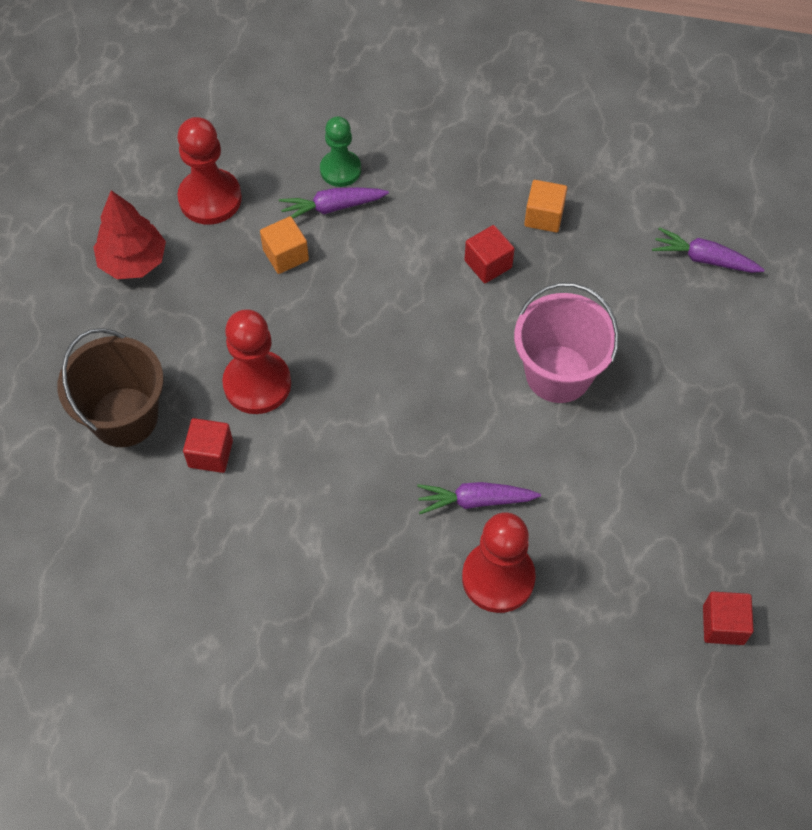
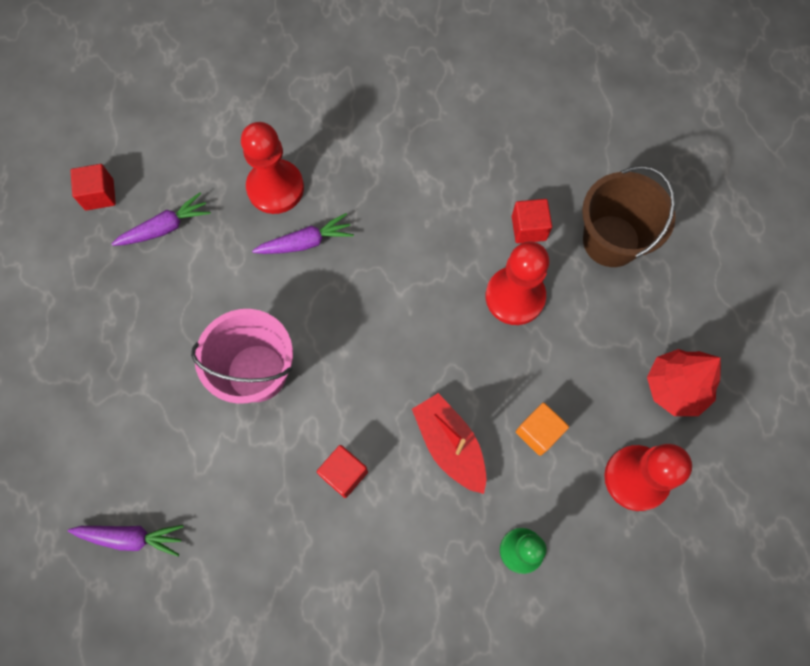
camera: 165 degrees right, 10 degrees up
(332, 207) = (514, 500): purple carrot -> purple carrot (165, 227)
(377, 264) = (449, 445): none -> red boat
(544, 216) = (300, 547): orange cube -> none

